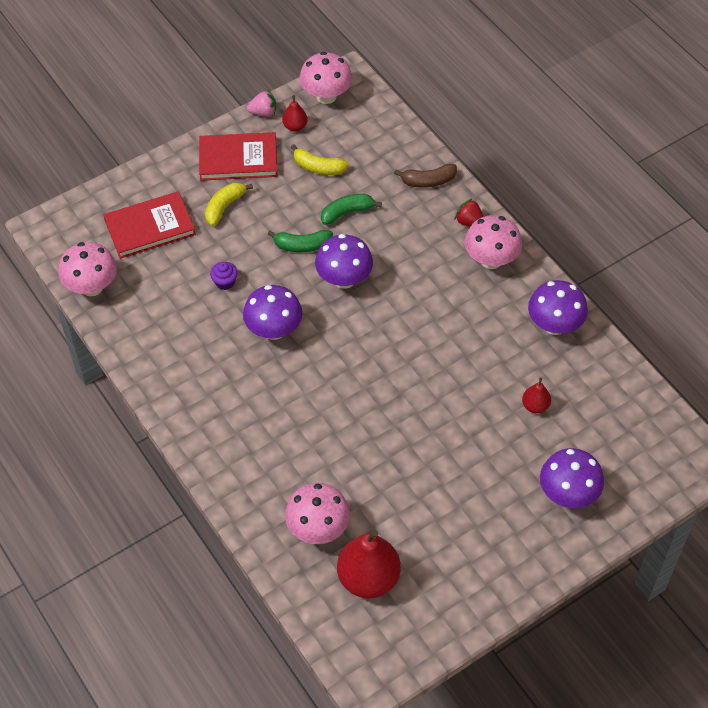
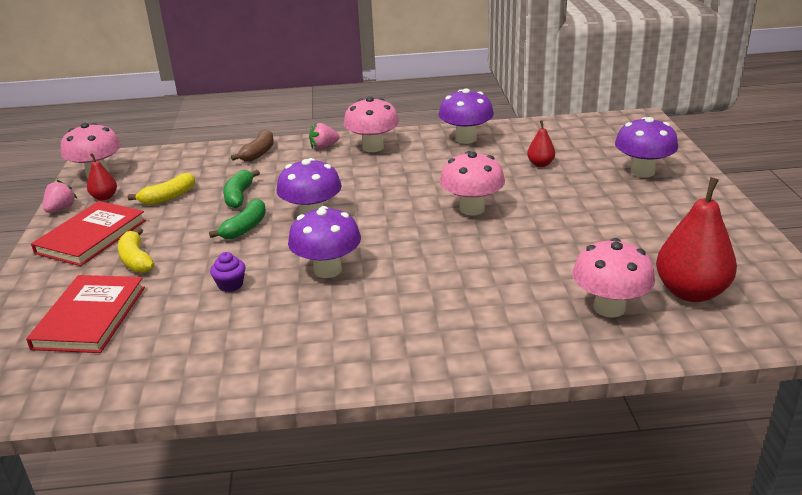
camera: 60 degrees left, 25 degrees down
(92, 287) = (110, 389): pink mushroom -> pink mushroom (472, 209)
(469, 222) = (323, 147): red strawberry -> pink strawberry

